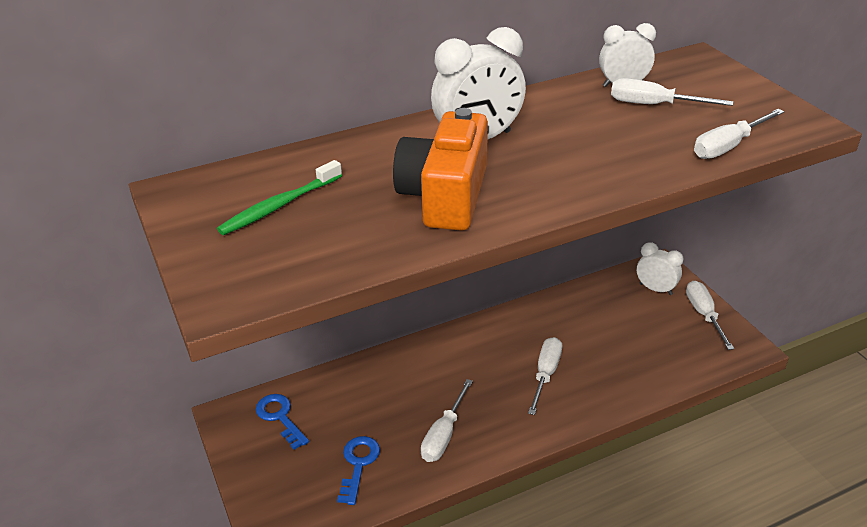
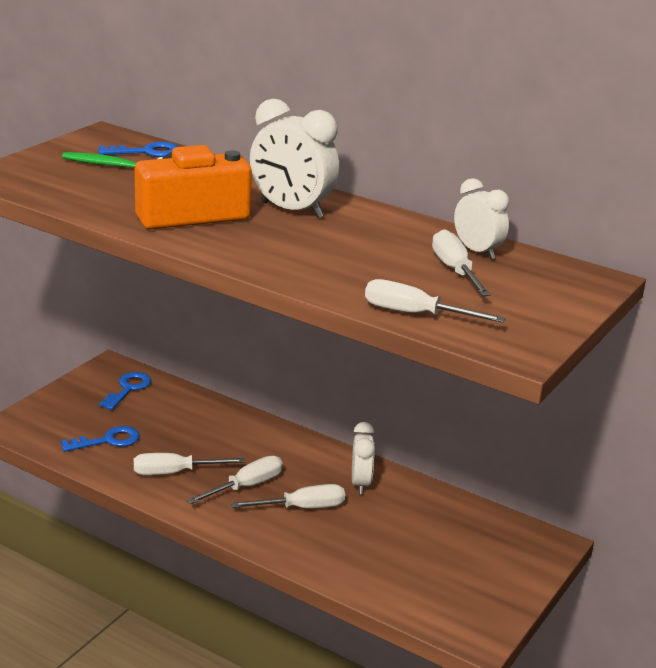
camera: 55 degrees right, 10 degrees down
(257, 177) = (147, 152): none -> blue key
(655, 289) = (508, 548): white clock -> white clock (360, 483)
(704, 315) = (501, 592): white screwdriver -> white screwdriver (246, 486)

